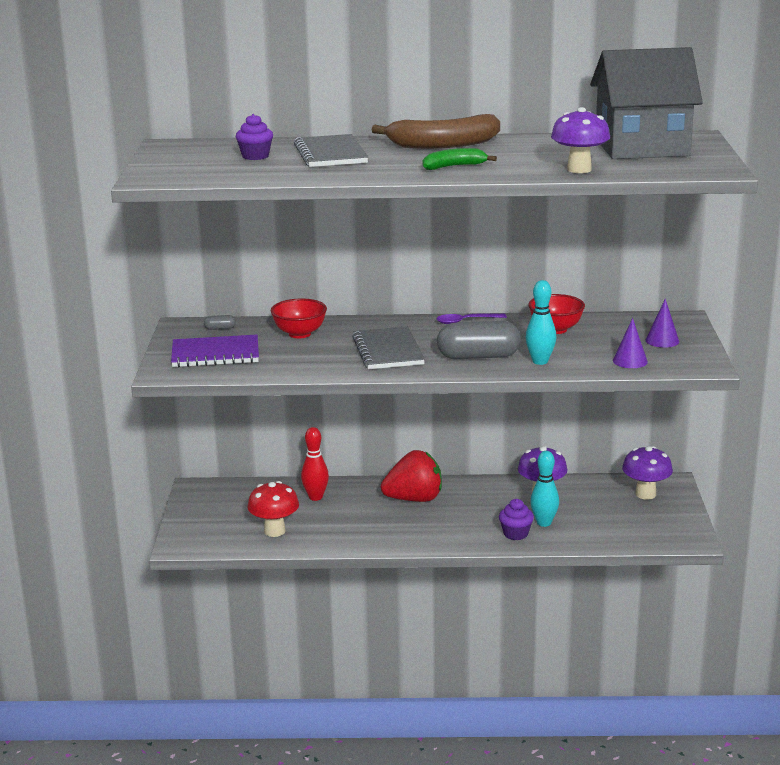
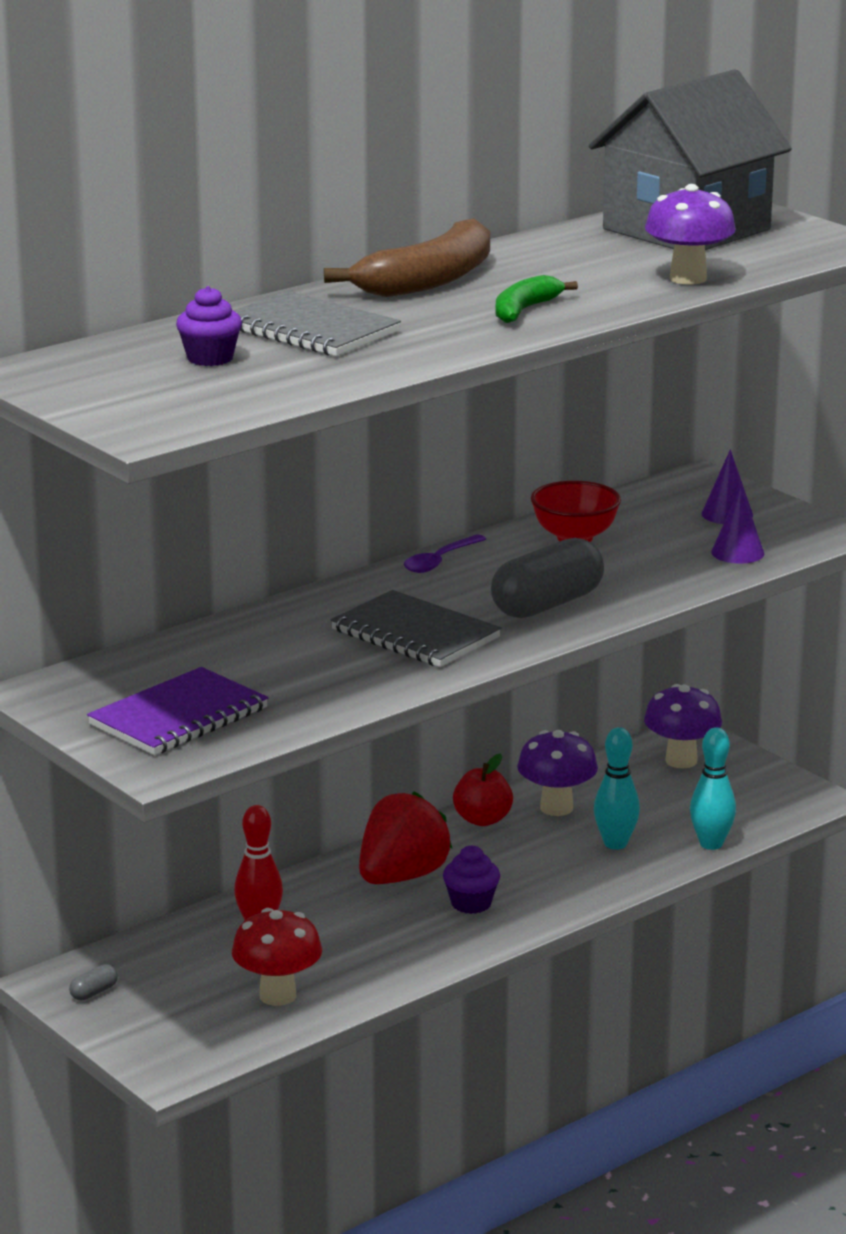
camera: 40 degrees left, 0 degrees up
(220, 328) = (107, 678): grey capsule -> grey capsule (94, 992)
(299, 334) = (243, 649): red bowl -> none
(495, 486) = (482, 820): none -> red apple
(515, 534) = (602, 872): purple cupcake -> purple cupcake (471, 903)
(540, 361) = (634, 587): turquoise bowling pin -> turquoise bowling pin (711, 844)

